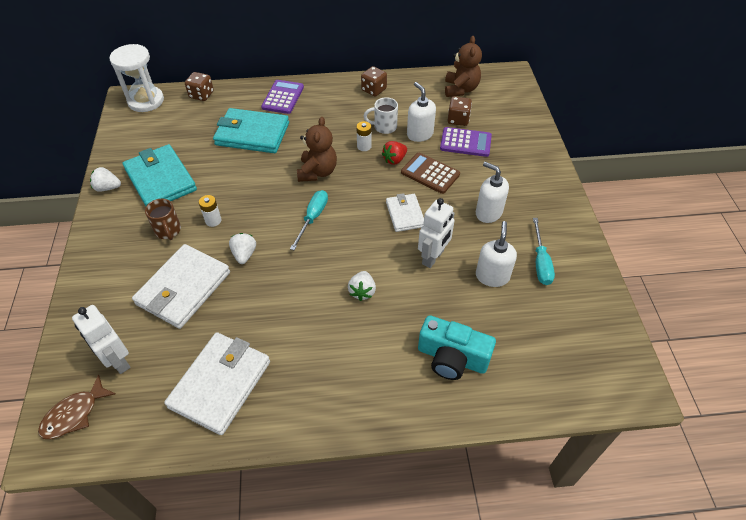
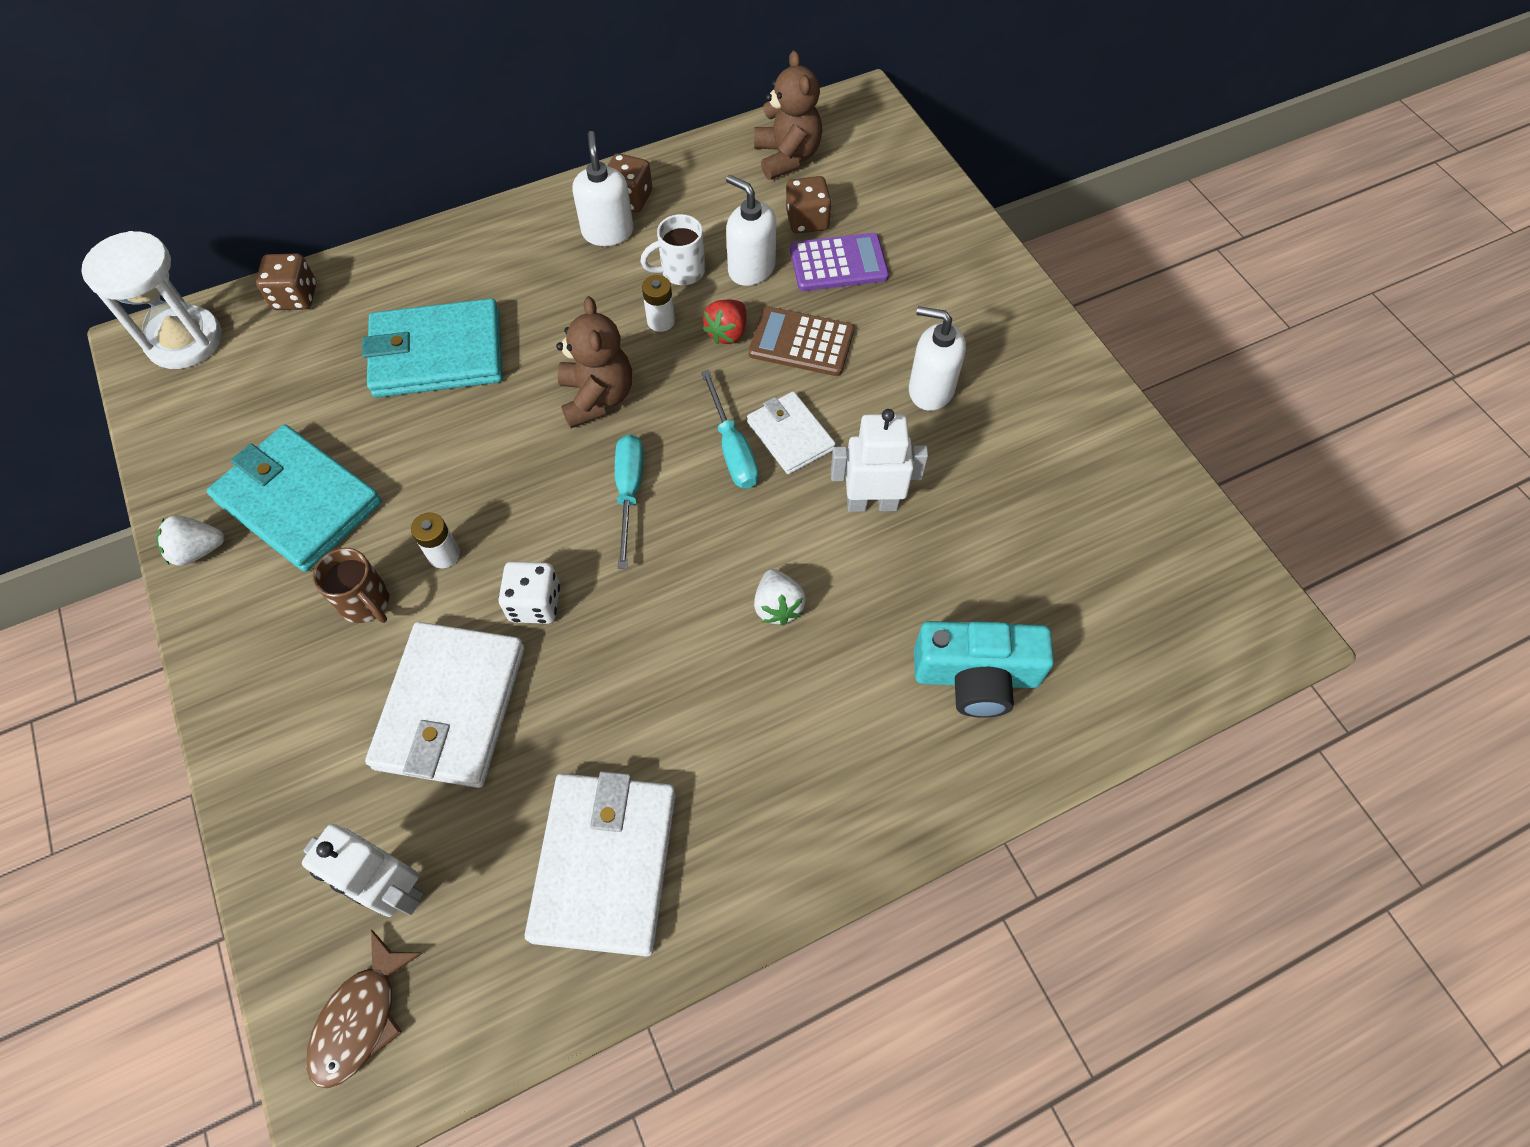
camera: 20 degrees left, 10 degrees up
(244, 254) = (535, 604): white strawberry -> white dice
(283, 97) = (462, 260): purple calculator -> none
(433, 257) = (872, 503): white robot -> white robot turned 105 degrees counterclockwise
(492, 276) = (982, 507): white soap dispenser -> white soap dispenser (608, 232)
(540, 262) = (1050, 456): turquoise screwdriver -> turquoise screwdriver (732, 449)

